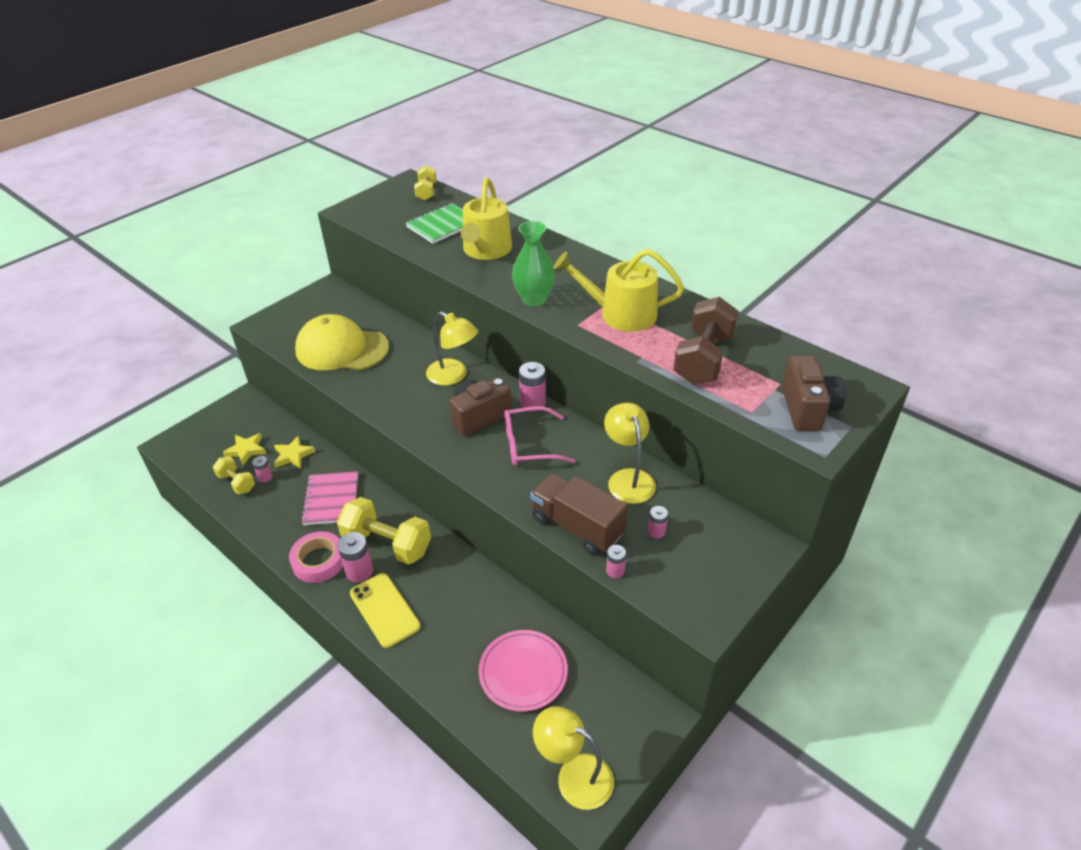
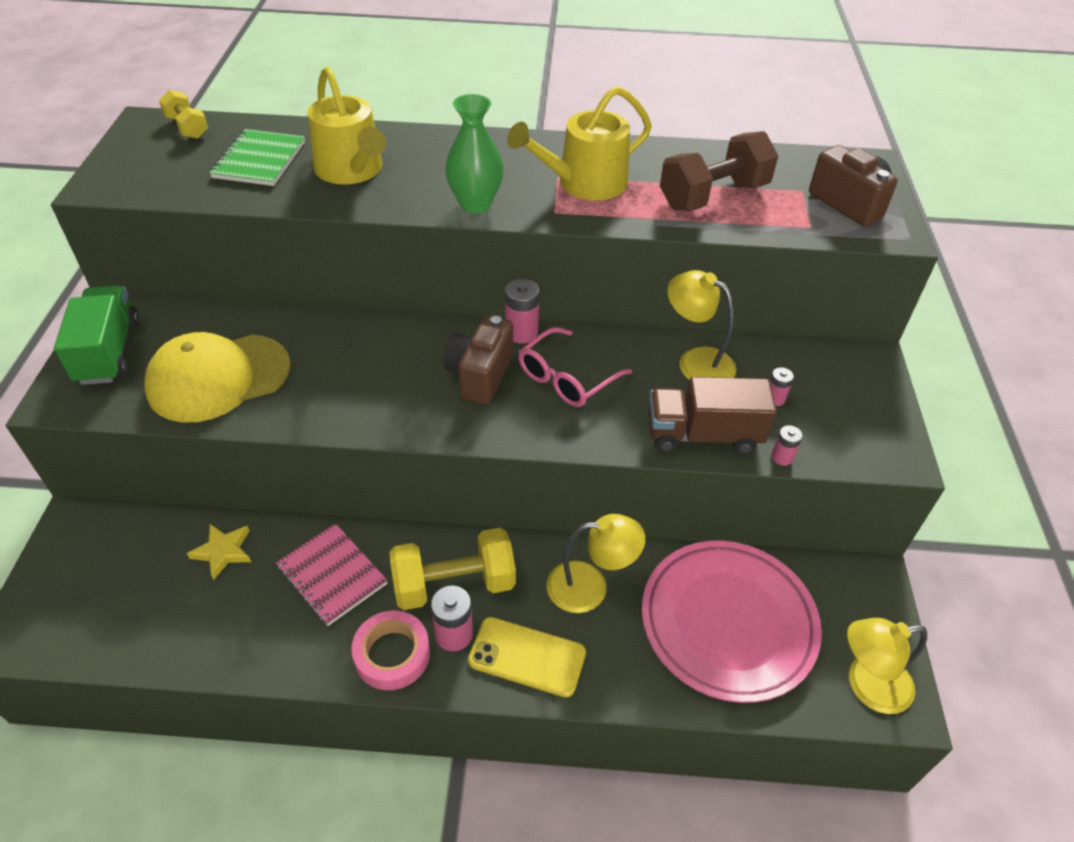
camera: 40 degrees left, 5 degrees up
(237, 483) = (177, 629): yellow dumbbell -> none
(246, 450) = (146, 582): yellow star -> none
(265, 477) = (212, 599): pink battery -> none
(306, 310) = (109, 352): none -> green truck
(453, 376) = (400, 344): yellow lamp -> yellow lamp (590, 586)
(523, 672) = (728, 623): pink plate -> pink plate, size x1.62
(703, 359) = (713, 196): brown dumbbell -> brown dumbbell turned 75 degrees clockwise

